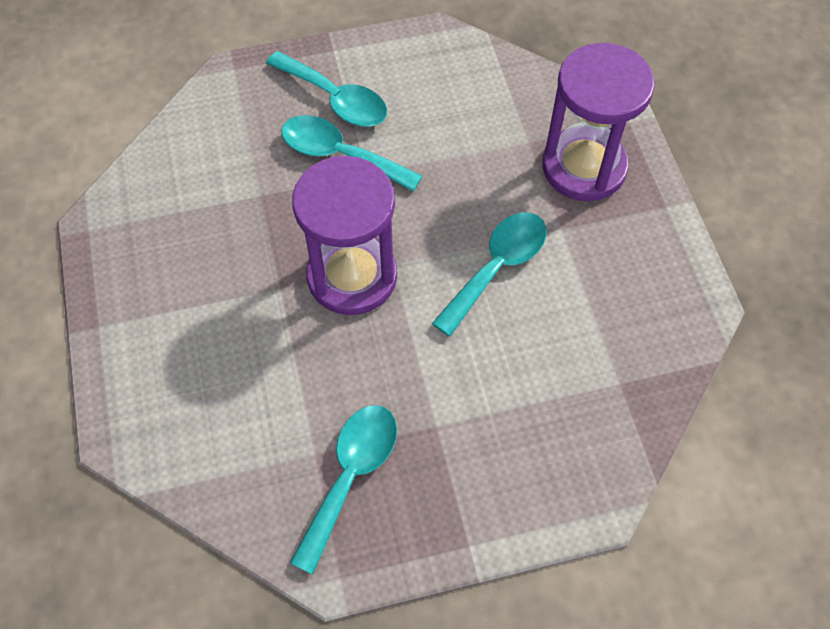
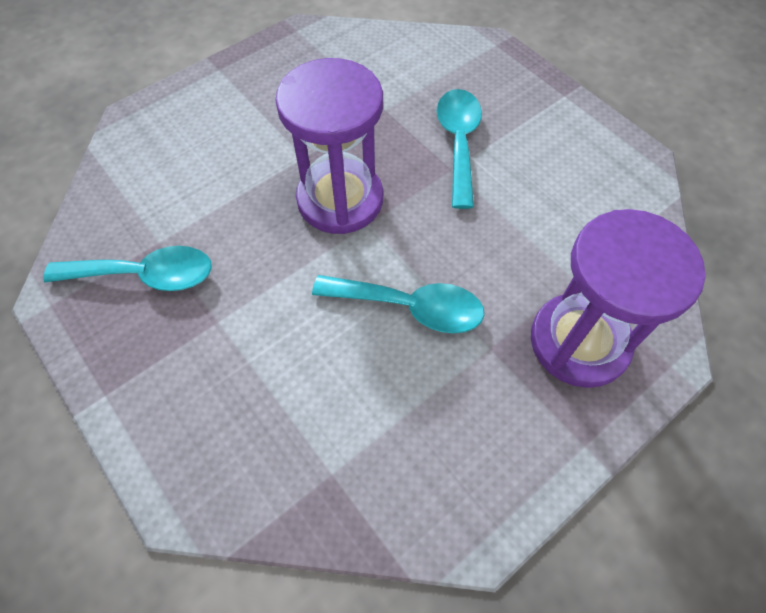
camera: 65 degrees right, 0 degrees up
(335, 99) = (514, 117): turquoise spoon -> none

